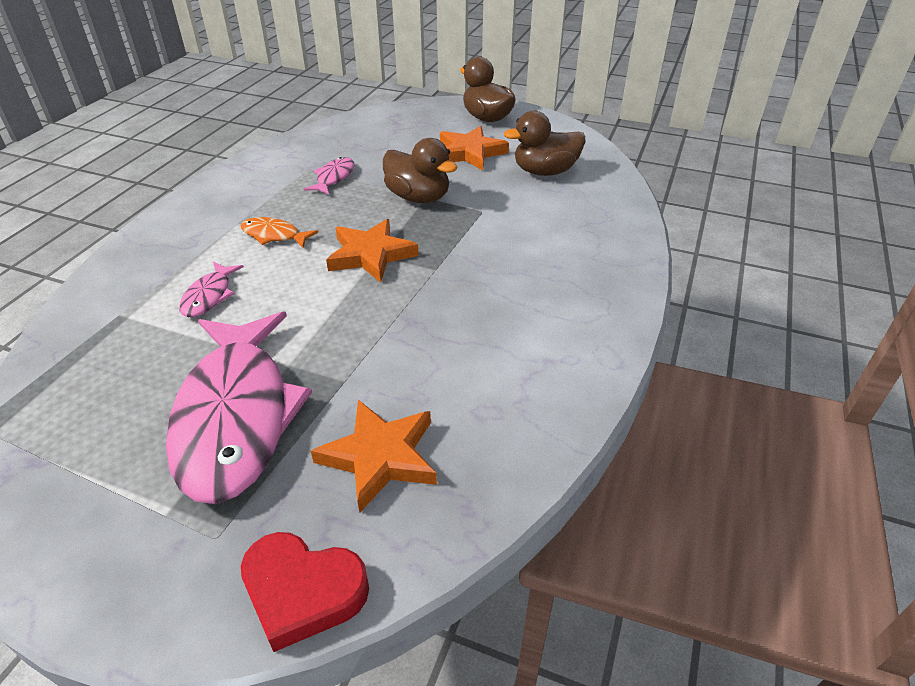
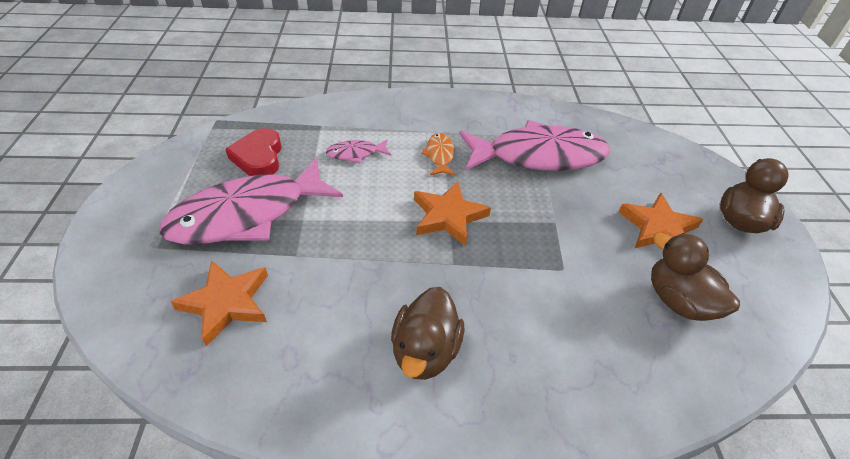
camera: 65 degrees right, 5 degrees up
(303, 591) = (111, 304): red heart -> red heart (259, 157)
(334, 177) = (539, 156): pink fish -> pink fish, size x2.35
(418, 197) = (550, 217): brown duck -> brown duck (425, 351)

